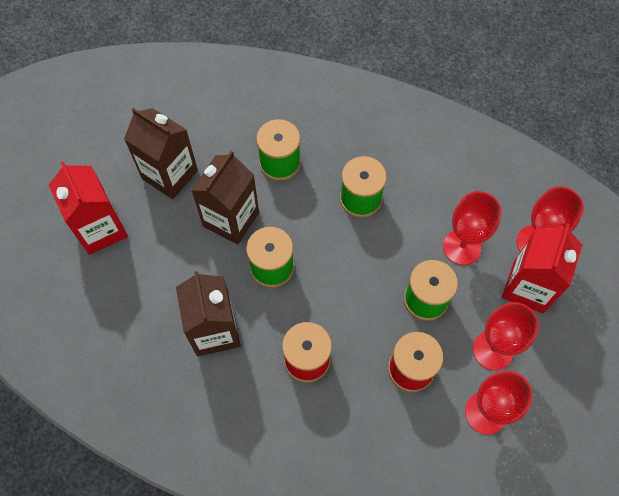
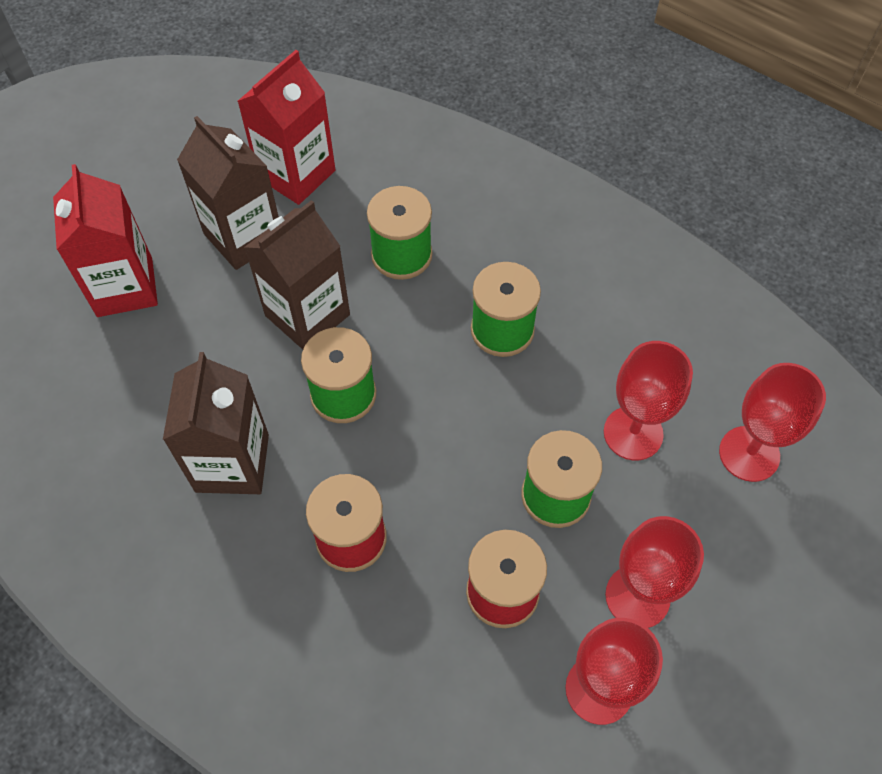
camera: 15 degrees right, 5 degrees down
(528, 287) = (719, 516): red carton -> red carton (296, 174)

